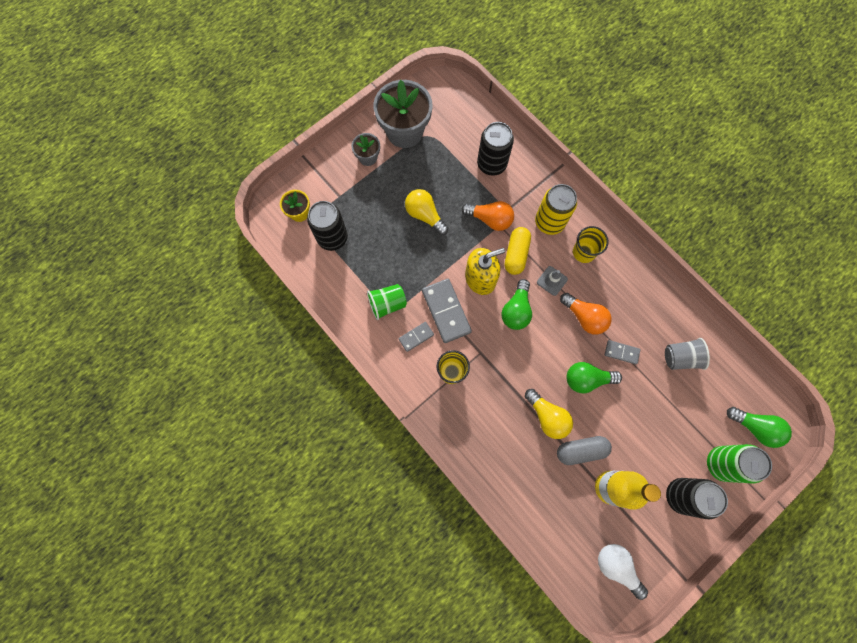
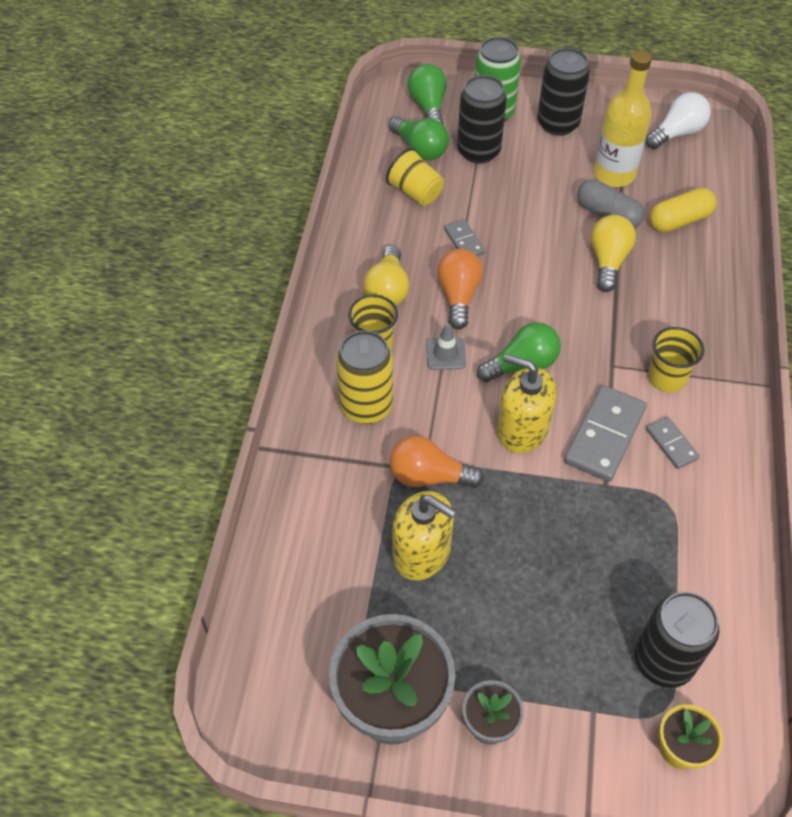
camera: 130 degrees left, 20 degrees down
(387, 304) = (671, 509): green cup -> none
(416, 337) = (671, 444): grey domino -> grey domino turned 45 degrees clockwise
(425, 215) = (503, 562): yellow light bulb -> yellow light bulb (387, 290)
(456, 188) = (422, 553): none -> yellow soap dispenser
(490, 219) = (428, 476): orange light bulb -> orange light bulb turned 60 degrees counterclockwise
(491, 164) = (339, 535): black can -> black can (478, 151)
(516, 254) = (449, 413): yellow capsule -> yellow capsule (679, 220)
(587, 379) = (528, 252): green light bulb -> green light bulb (420, 149)
(616, 566) = (677, 133): white light bulb -> white light bulb turned 135 degrees counterclockwise
(680, 357) = (415, 192): grey cup -> yellow cup

